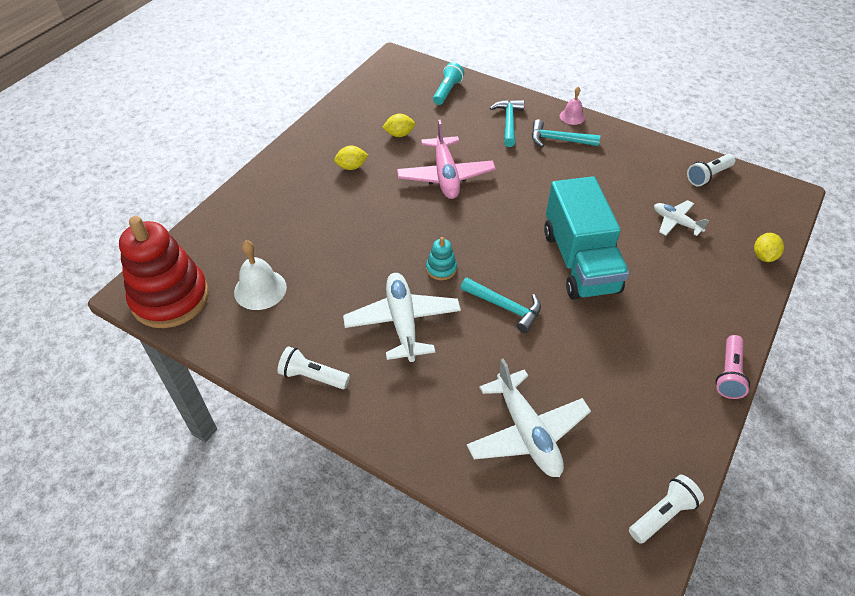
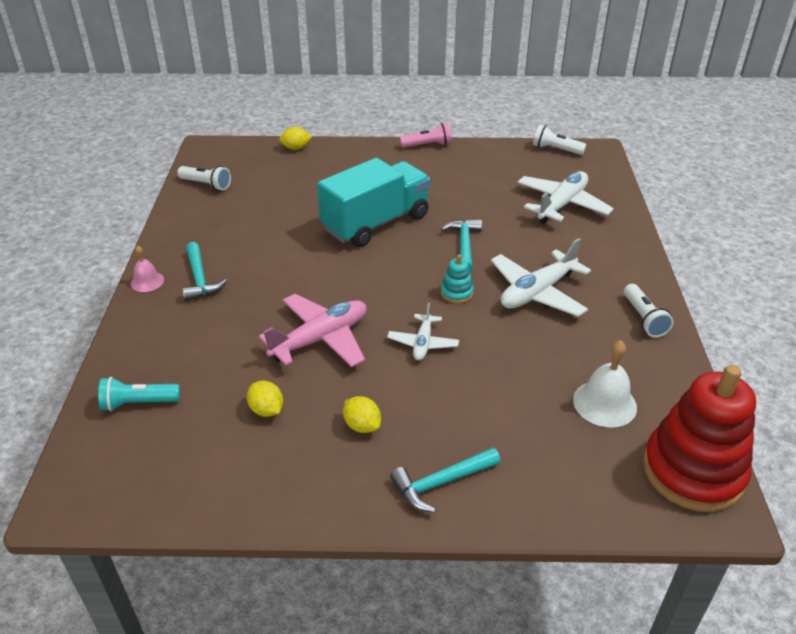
camera: 120 degrees left, 10 degrees down
(509, 122) = (185, 324): turquoise hammer -> turquoise hammer (441, 482)
(676, 222) = (285, 189): white plane -> white plane (423, 343)

